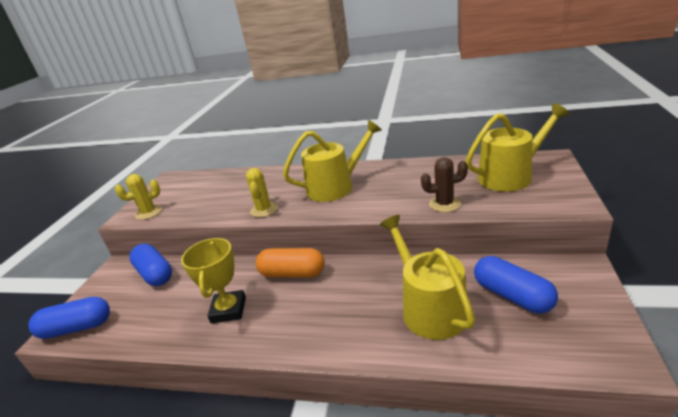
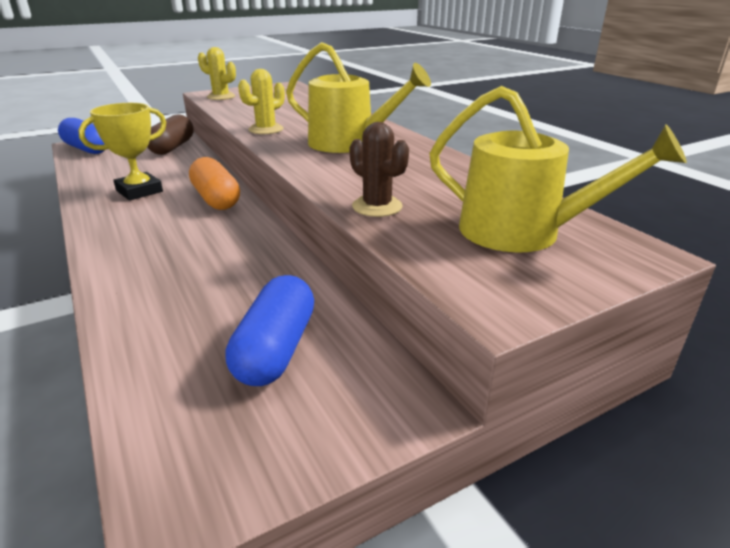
camera: 45 degrees right, 0 degrees up
(155, 274) = (172, 147): blue capsule -> brown capsule
(429, 308) = (206, 292): yellow watering can -> none

